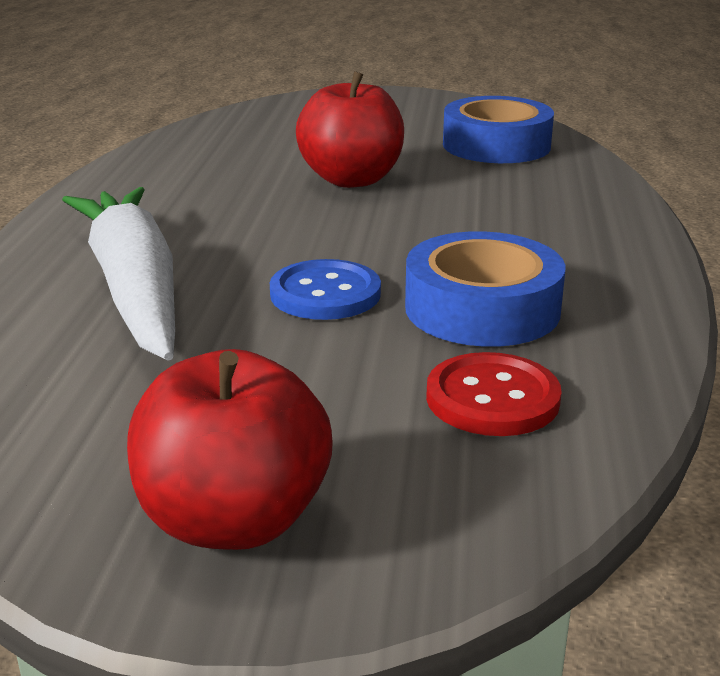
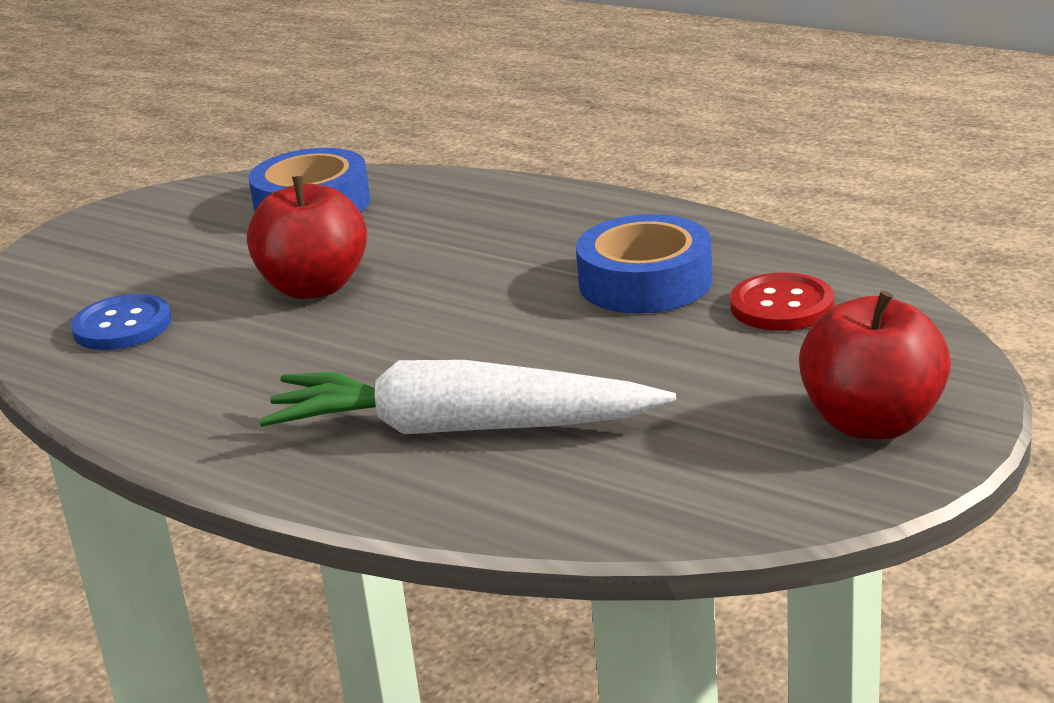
camera: 60 degrees left, 0 degrees up
(325, 294) = (559, 340): blue button -> blue button (122, 326)

